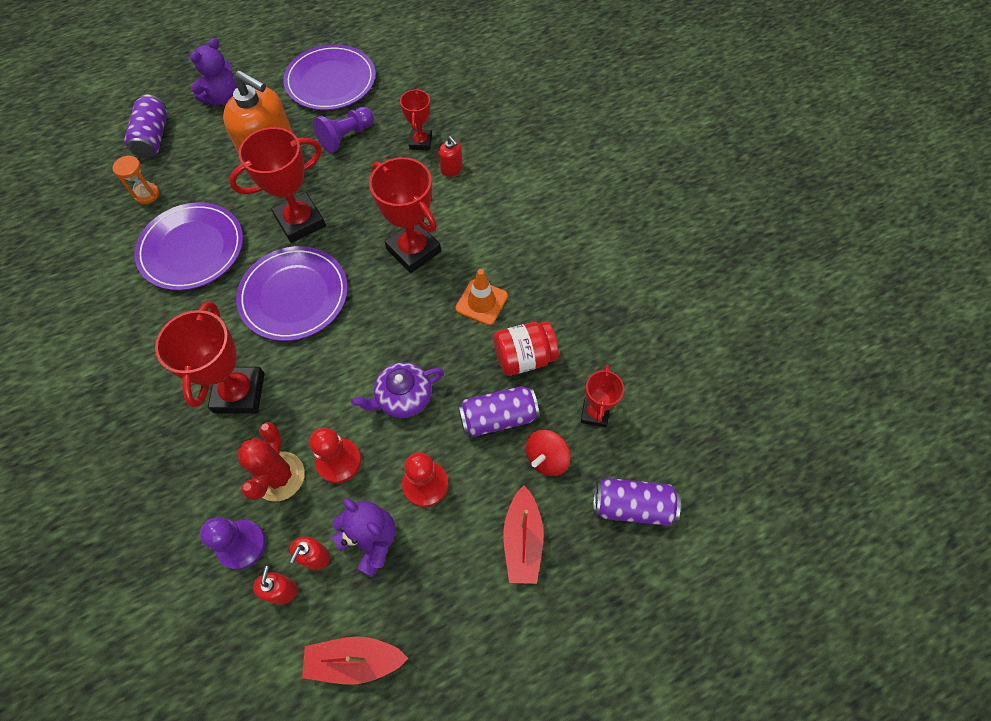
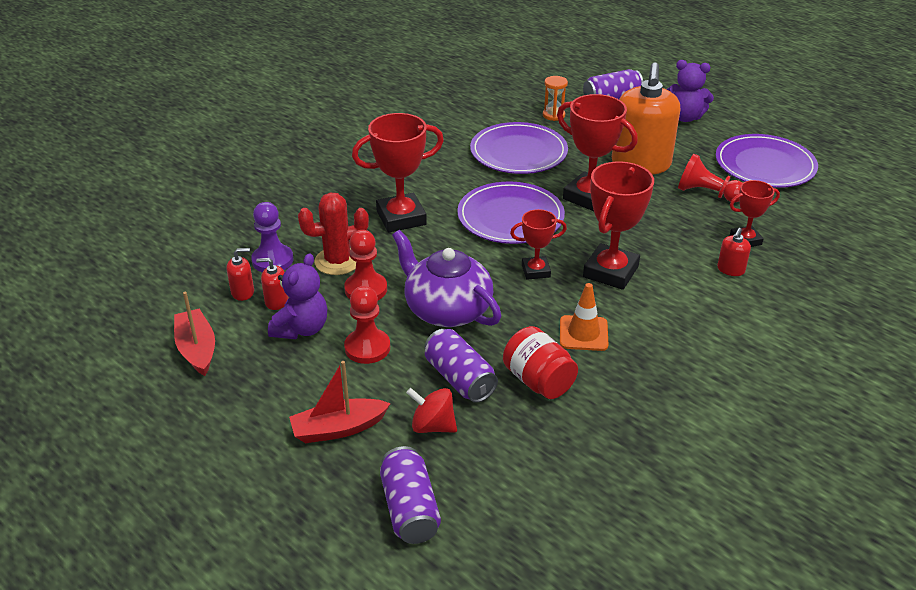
camera: 70 degrees right, 25 degrees down
(346, 137) = (707, 193): purple pawn -> red pawn
(403, 397) = (446, 310): purple teapot -> purple teapot, size x1.52
(595, 413) = (504, 453): red trophy -> red trophy (535, 271)

